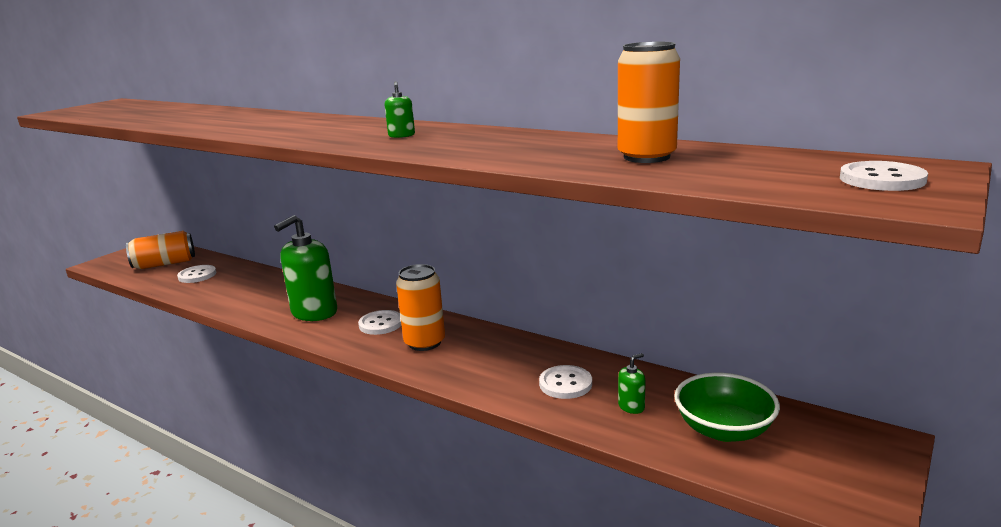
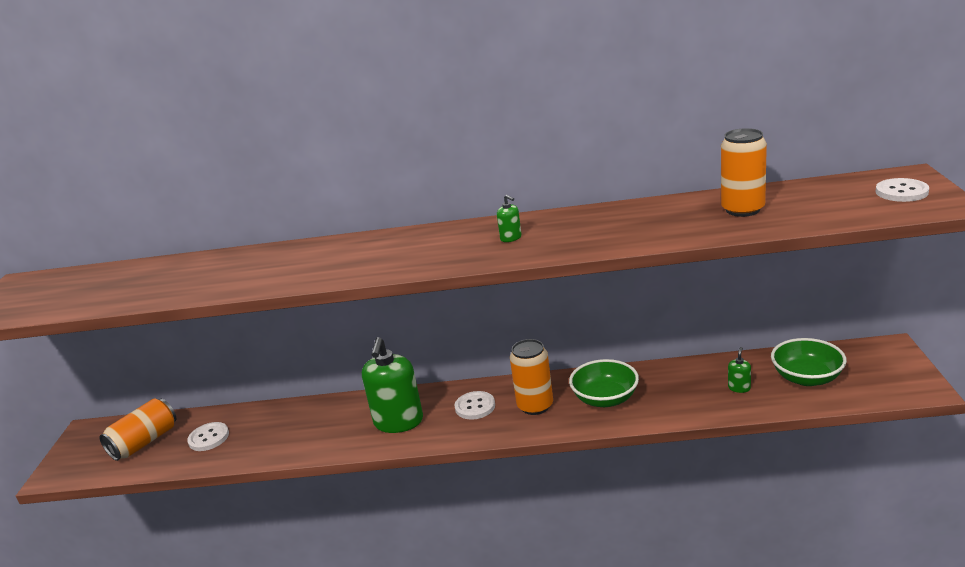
camera: 30 degrees left, 5 degrees up
(489, 361) = (605, 399): none -> green bowl
(565, 384) = (679, 391): white button -> none

